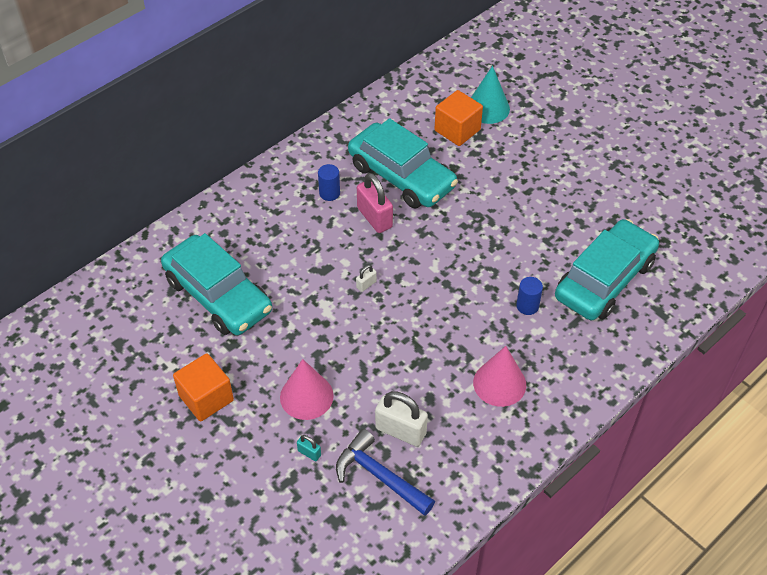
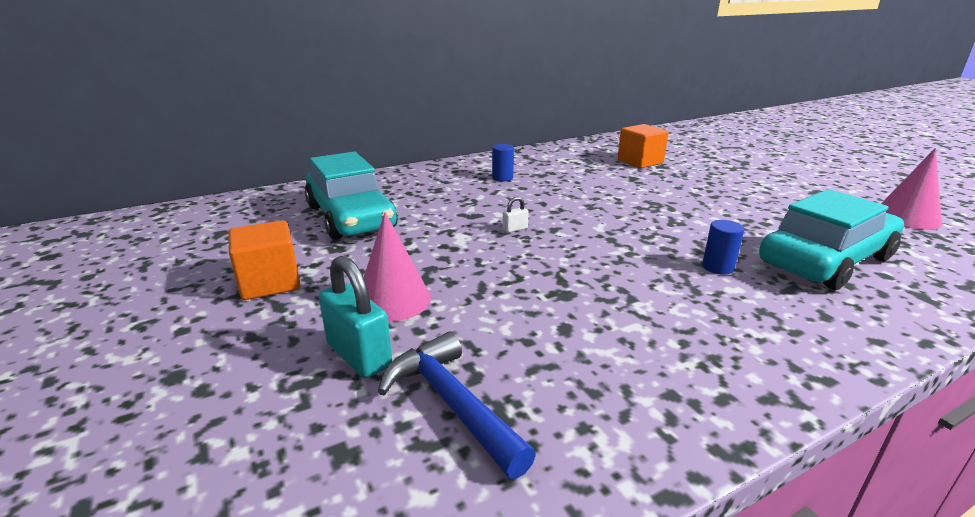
camera: 15 degrees right, 25 degrees down
(309, 453) = (359, 355): turquoise padlock -> turquoise padlock, size x2.12
(374, 218) = (542, 193): pink padlock -> none
(400, 431) = (508, 355): white padlock -> none
(401, 176) = (578, 176): turquoise car -> none
(488, 108) = (671, 155): turquoise cone -> none
(499, 383) = (676, 329): pink cone -> pink cone (907, 217)

